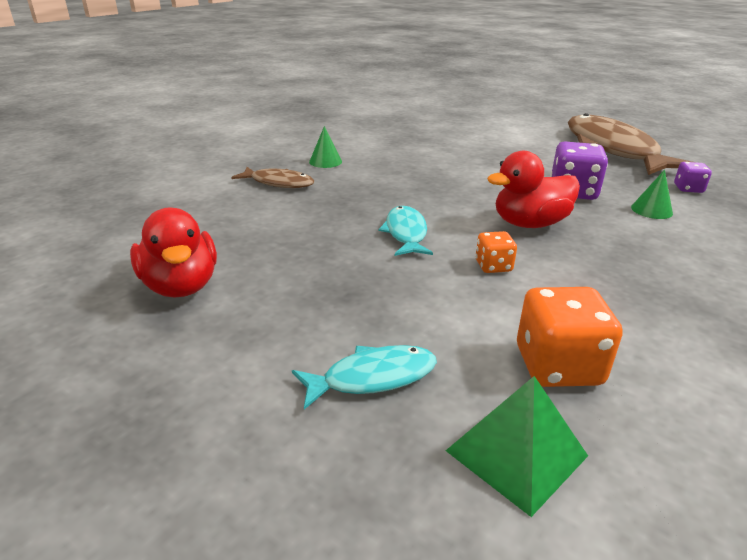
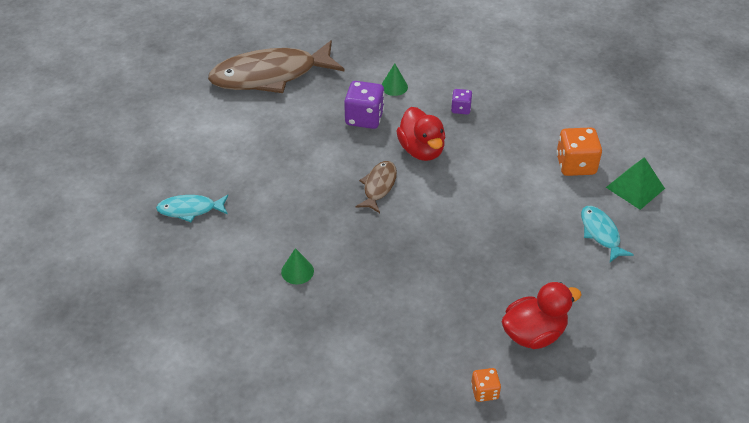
camera: 90 degrees left, 15 degrees up
(278, 183) = (352, 302): brown fish -> brown fish (378, 186)
(406, 233) = (443, 216): turquoise fish -> turquoise fish (190, 209)
(493, 266) = (483, 176): orange dice -> orange dice (484, 391)
(688, 189) = (355, 59): purple dice -> purple dice (461, 109)

